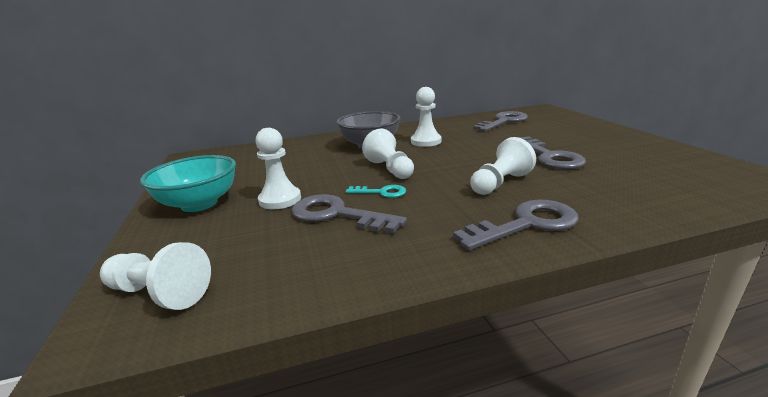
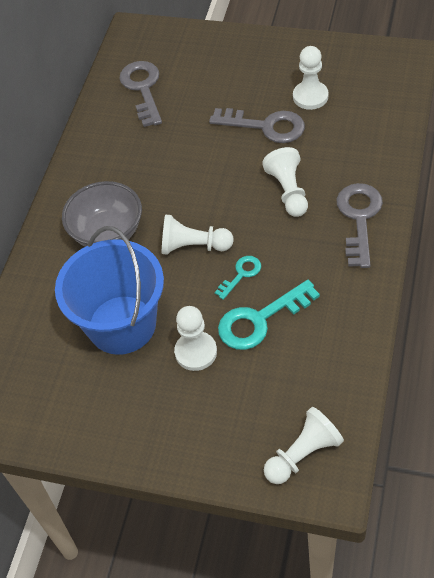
camera: 55 degrees left, 30 degrees up
(199, 204) = (152, 419): turquoise bowl -> none
(291, 170) = (122, 325): none -> blue bucket
(336, 214) = (260, 320): grey key -> turquoise key
(426, 141) = (142, 183): white pawn -> white pawn (310, 96)

